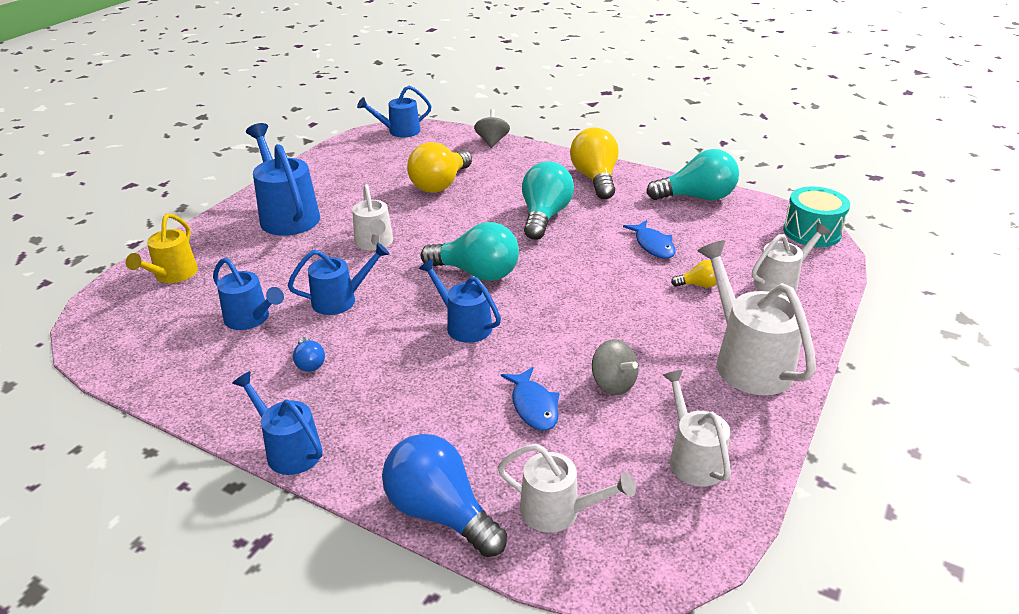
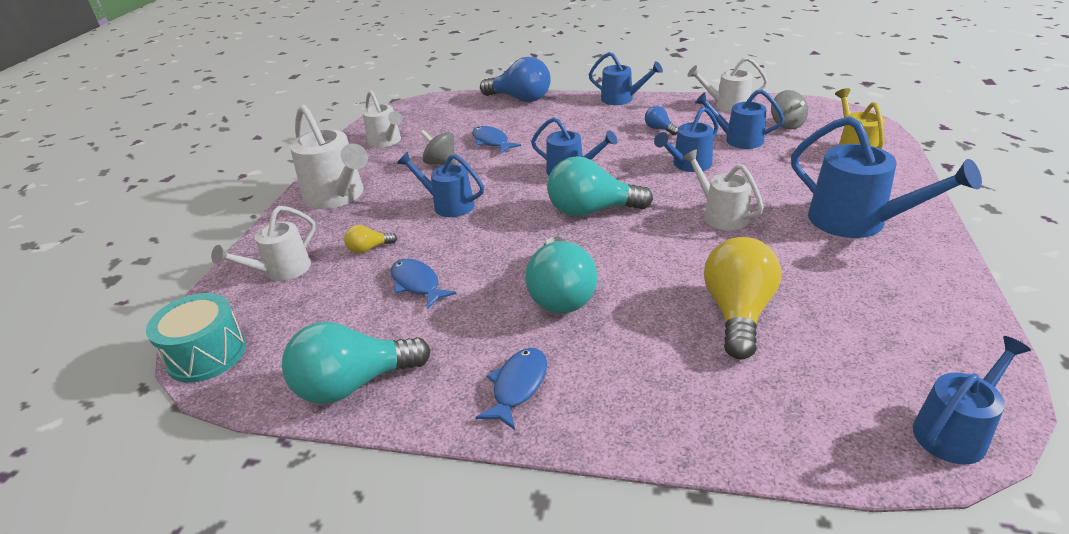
camera: 165 degrees right, 0 degrees up
(492, 141) = (753, 447): grey spinning top -> grey spinning top (786, 124)
(558, 511) = (460, 111): white watering can -> white watering can (727, 105)
(595, 179) = (518, 386): yellow light bulb -> blue fish
(615, 315) = (448, 205): none -> blue watering can

